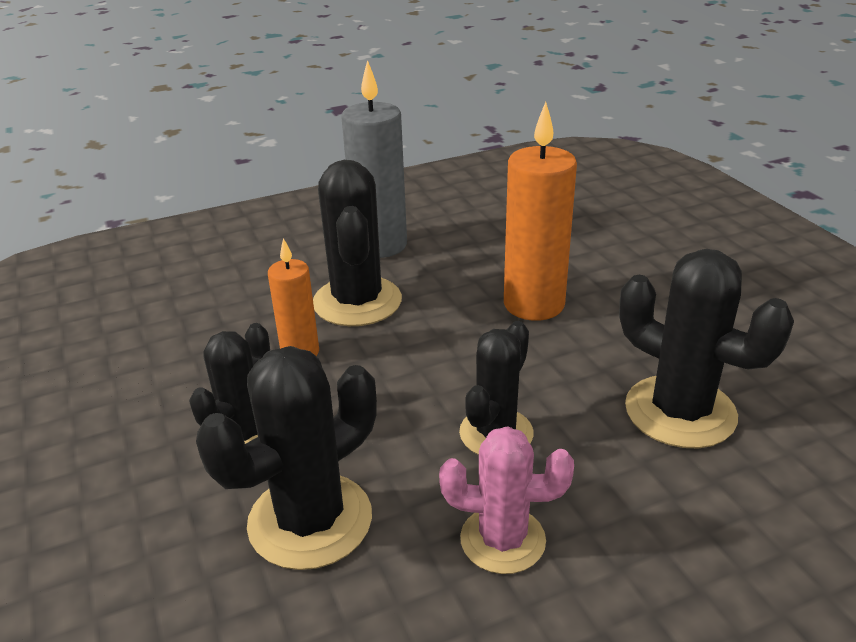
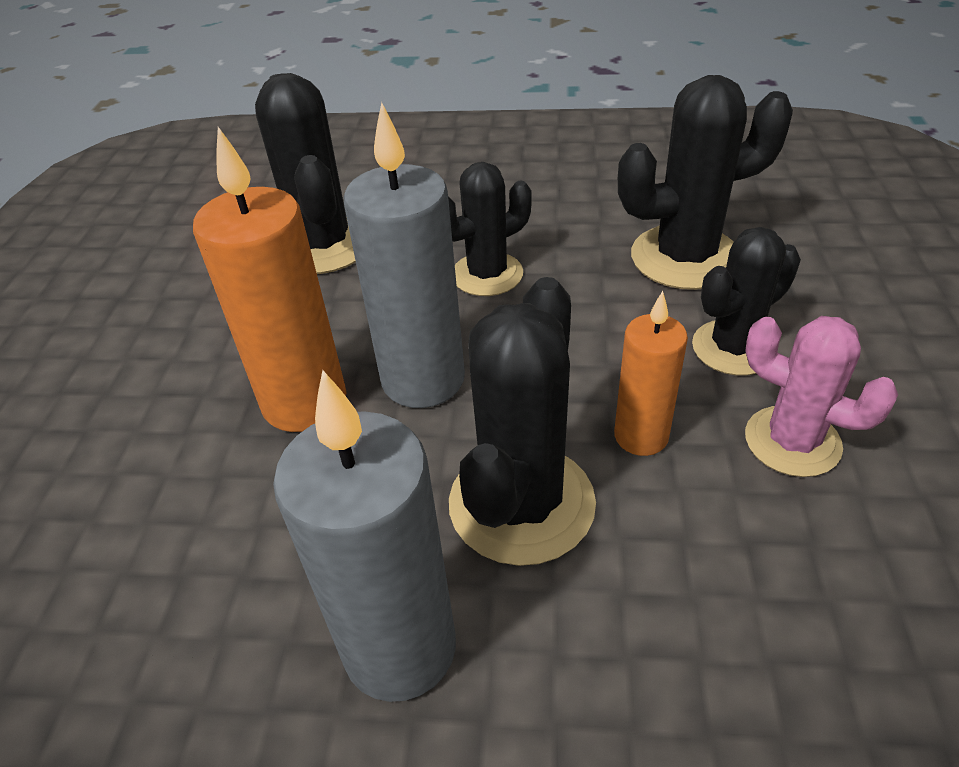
camera: 150 degrees left, 10 degrees up
(470, 339) = (423, 379): none -> grey candle
(502, 540) = (544, 209): pink cactus -> pink cactus (792, 441)

